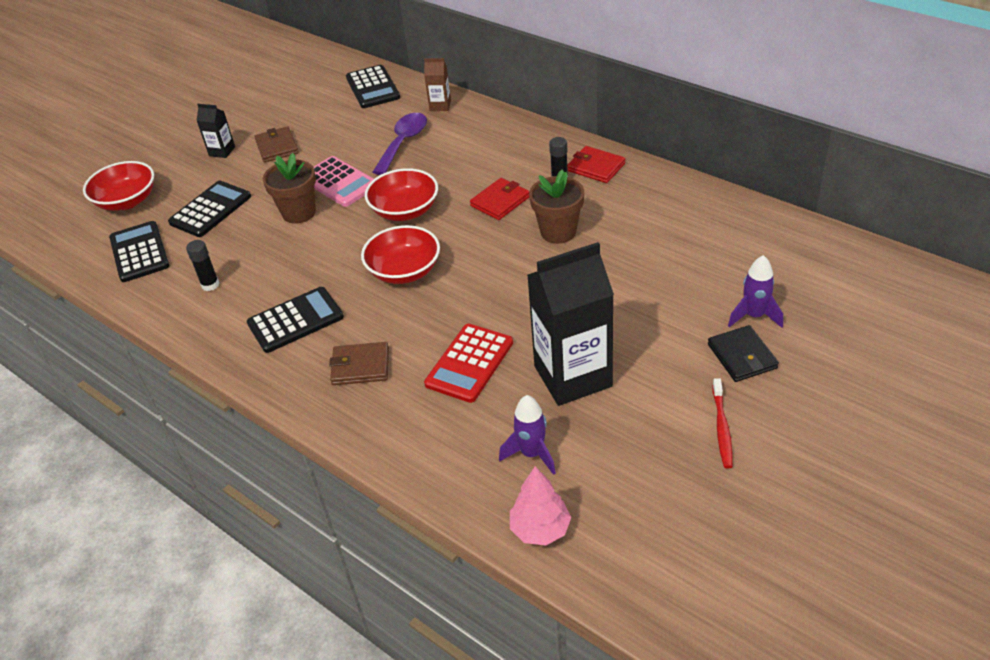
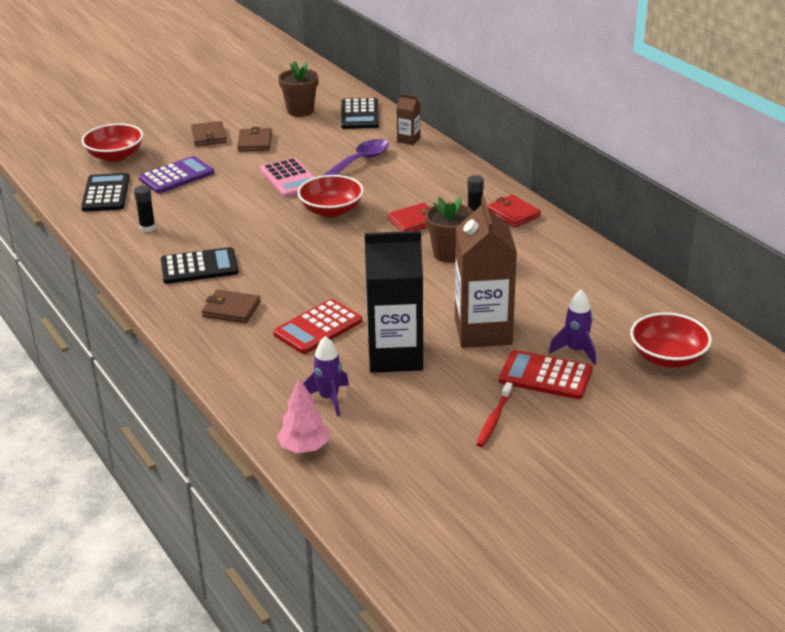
camera: 15 degrees right, 10 degrees down
(210, 209) = (176, 176): black calculator -> purple calculator
(222, 151) = (209, 136): black carton -> brown wallet
(299, 213) = (245, 193): brown flower pot -> brown flower pot (300, 111)
(404, 271) = (305, 253): red bowl -> red bowl (667, 357)
(647, 319) = (483, 331): none -> brown carton
(742, 356) = (545, 376): black wallet -> red calculator

